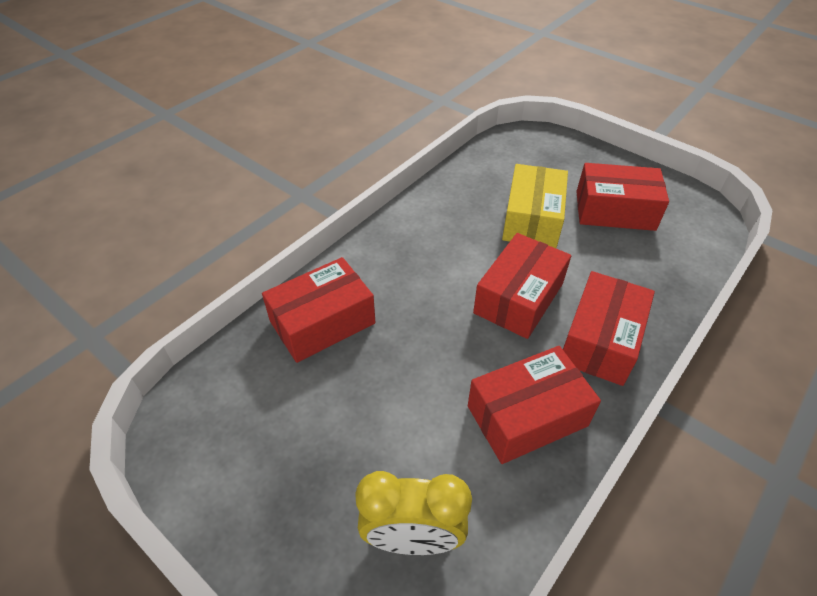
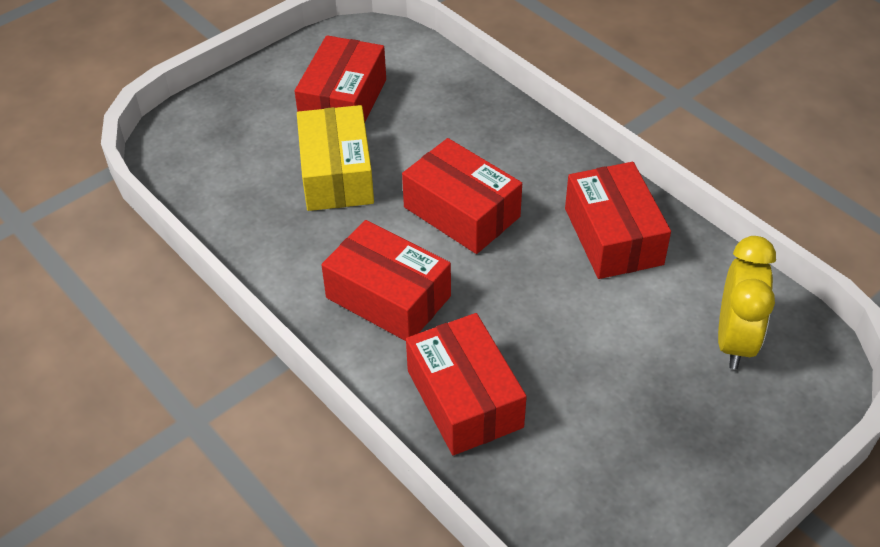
camera: 80 degrees left, 0 degrees up
(532, 219) = (337, 174): yellow box -> yellow box turned 60 degrees clockwise
(601, 340) = (530, 162): red box -> red box (388, 297)

